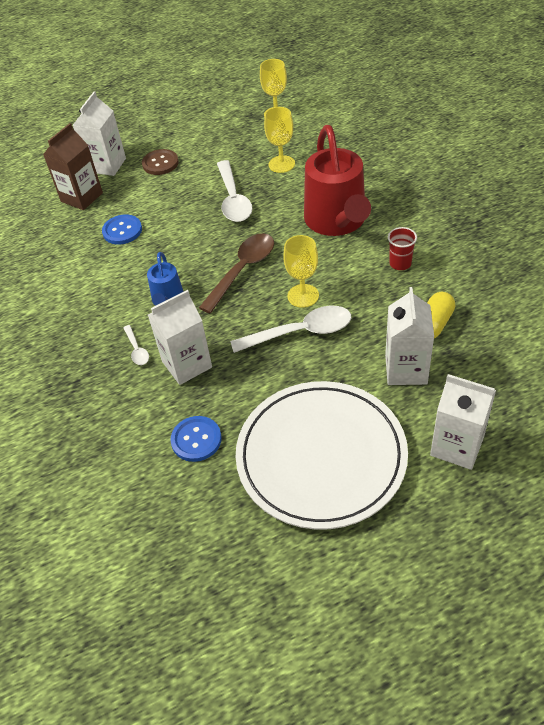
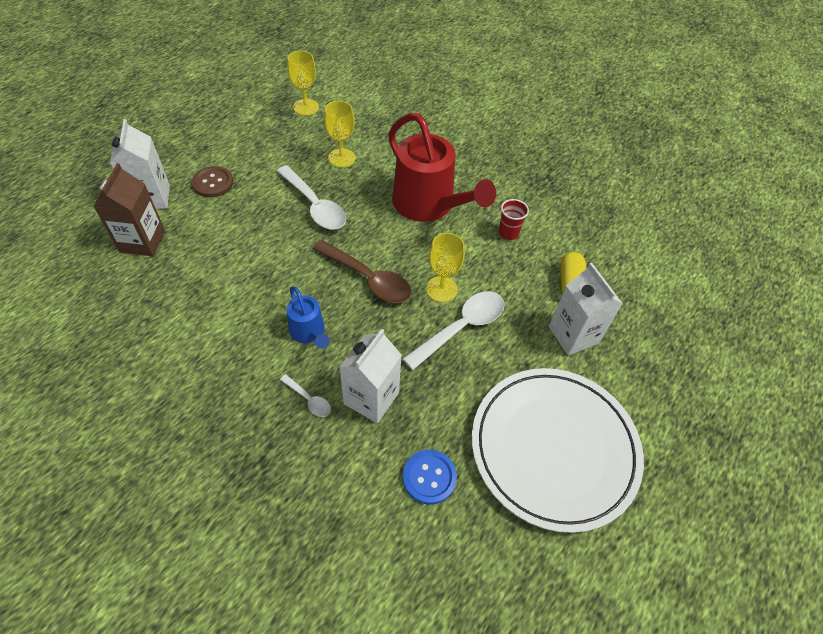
camera: 35 degrees left, 5 degrees up
(122, 231) = (213, 269): blue button -> none
(242, 270) = (368, 279): brown spoon -> brown spoon turned 120 degrees clockwise
(457, 446) = (656, 394): white carton -> none

